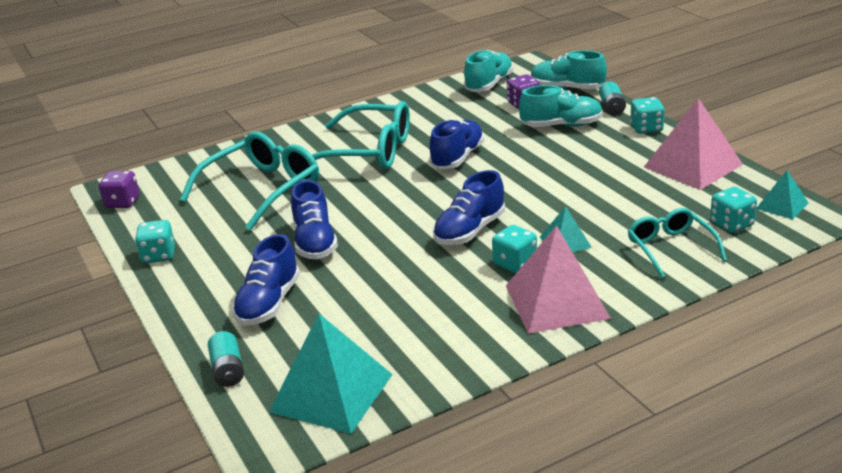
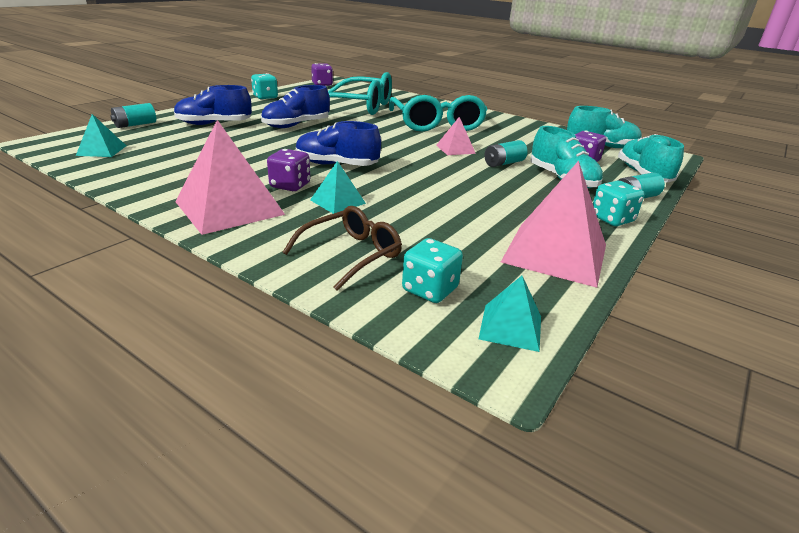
camera: 60 degrees right, 0 degrees up
(331, 392) = (102, 150): turquoise pyramid -> turquoise pyramid, size x0.51
(457, 158) = (455, 149): blue shoe -> pink pyramid
(510, 142) = (503, 163): none -> turquoise battery
(515, 263) = (290, 185): turquoise dice -> purple dice
(670, 248) = (351, 254): turquoise glasses -> brown glasses

